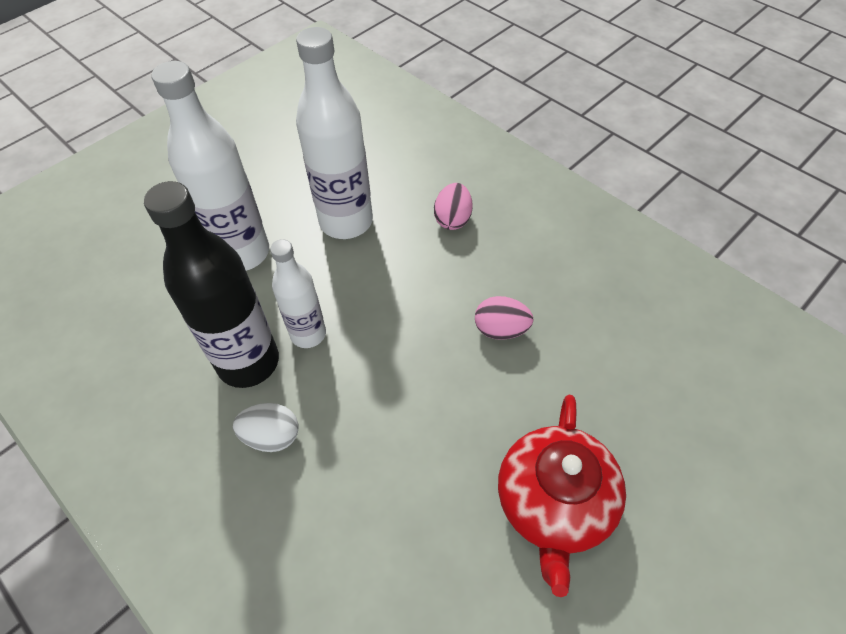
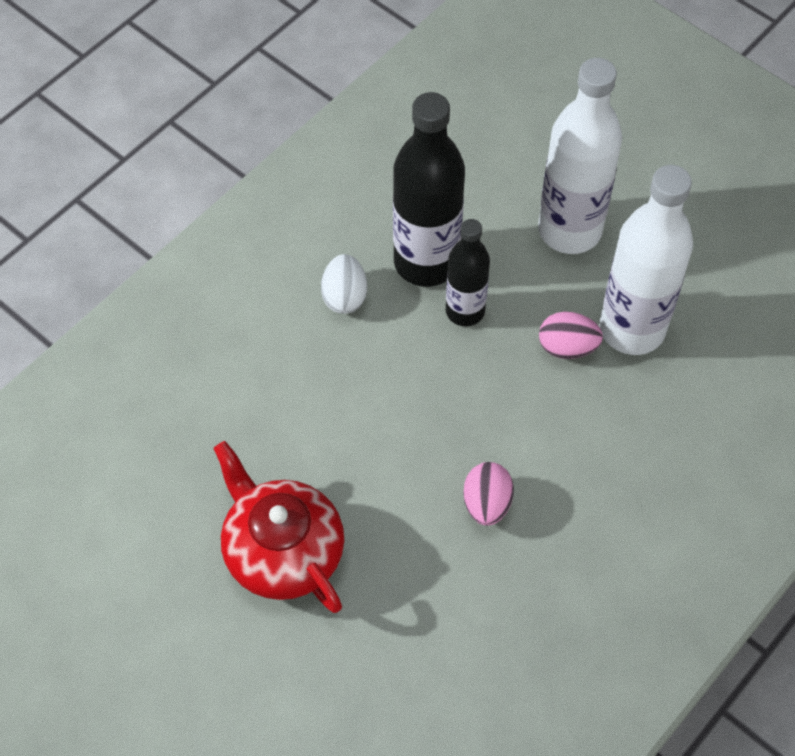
camera: 85 degrees right, 5 degrees up
(308, 334) = (465, 311): white bottle -> black bottle
(453, 219) = (652, 448): pink egg -> pink egg (567, 347)
(554, 504) = (282, 551): red teapot -> red teapot turned 45 degrees clockwise

